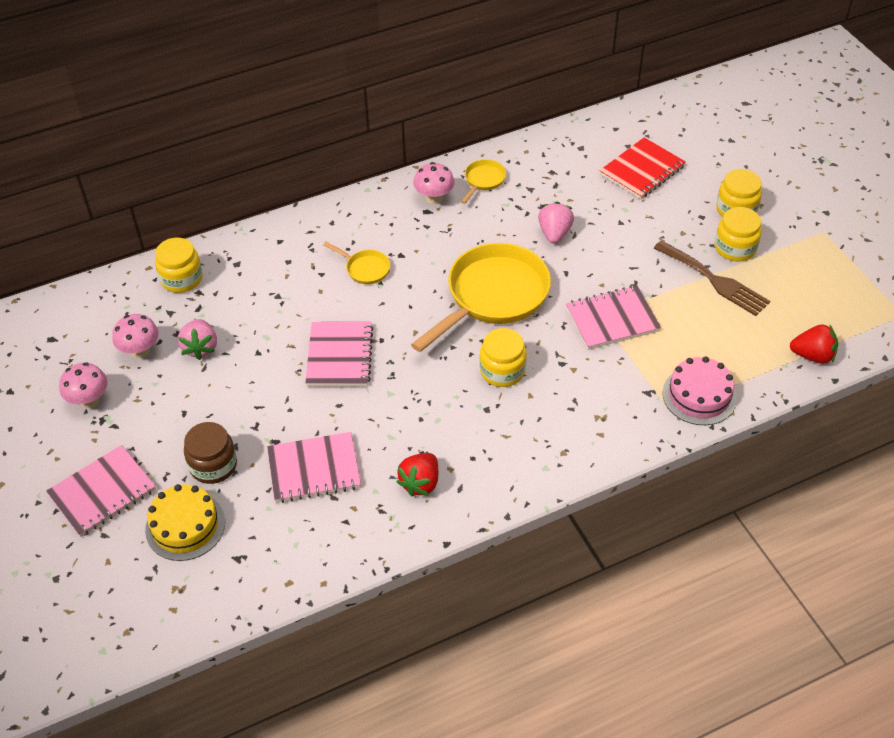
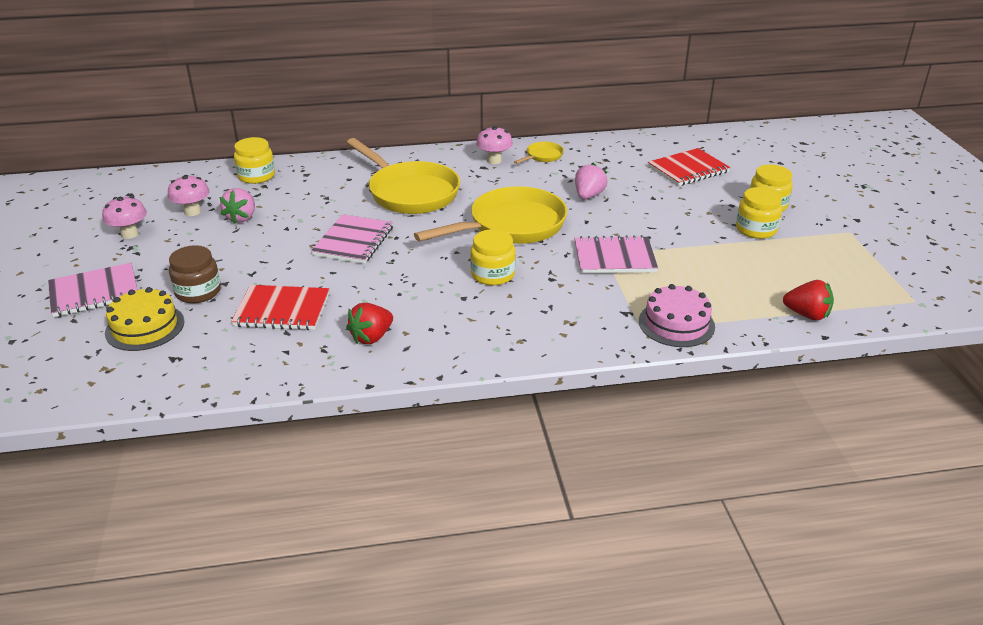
camera: 15 degrees right, 15 degrees down
(314, 469) = (282, 310): pink notebook -> red notebook
(365, 269) = (410, 192): yellow pan -> yellow pan, size x2.27
(714, 280) = (726, 247): brown fork -> none

